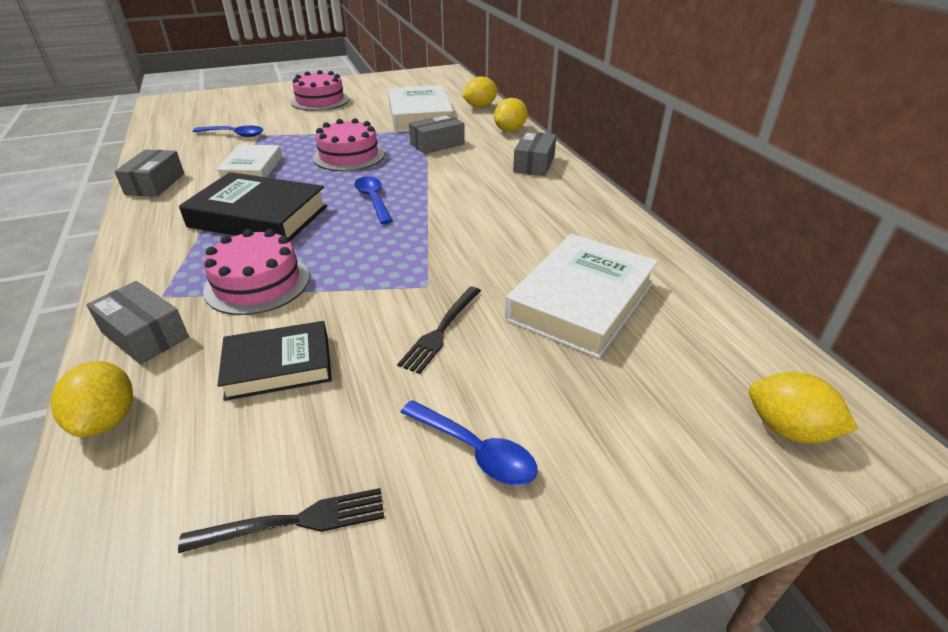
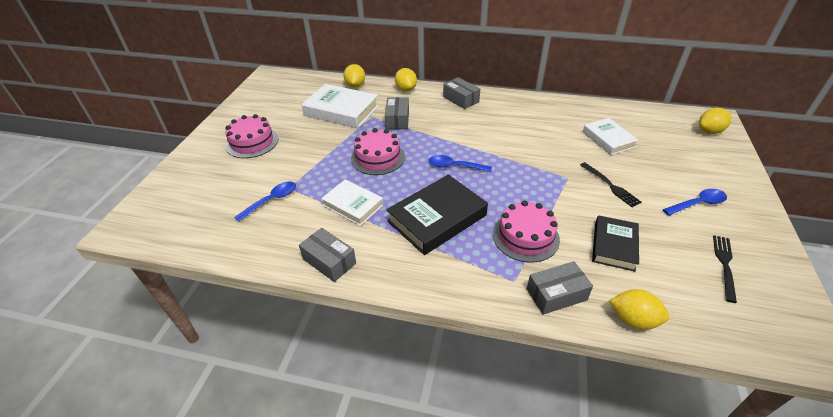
camera: 55 degrees left, 5 degrees up
(581, 301) = (608, 139): white book -> white book, size x0.63

